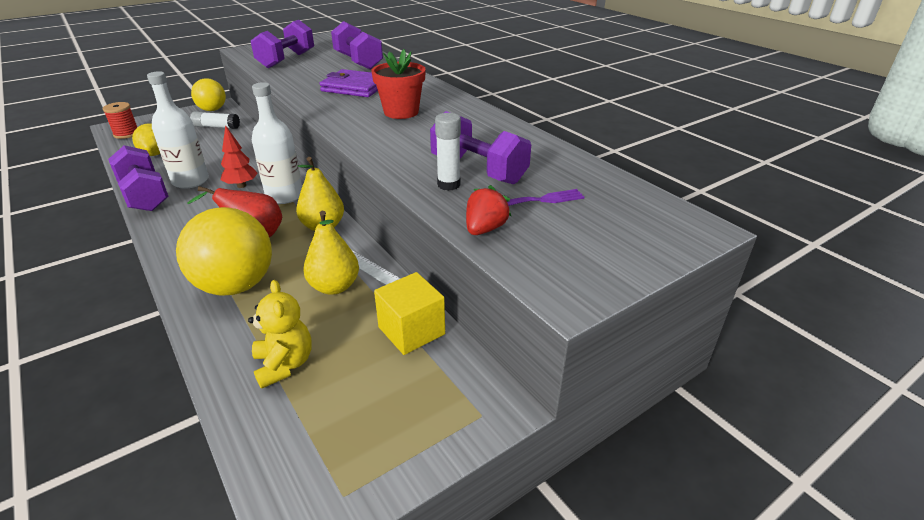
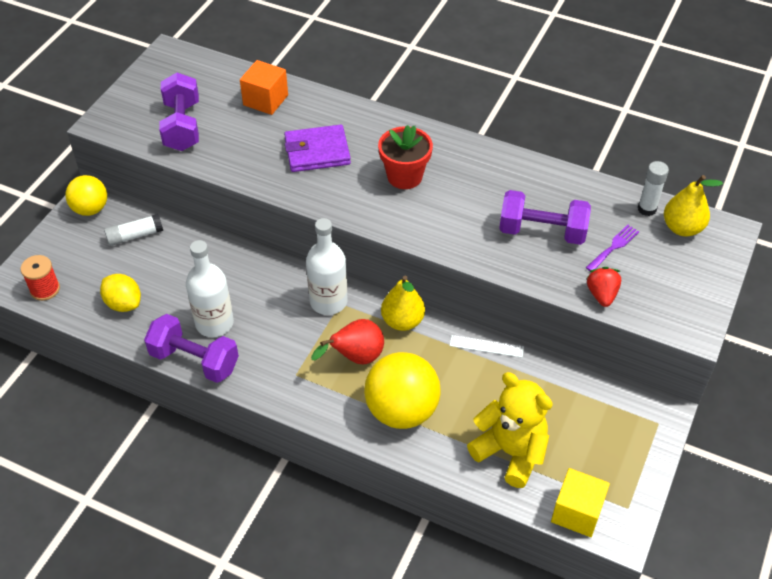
camera: 30 degrees left, 15 degrees up
(241, 185) = (272, 307): red tree -> none
(284, 364) = (510, 452): yellow teddy bear -> yellow teddy bear, size x1.54
(334, 286) = (476, 375): yellow pear -> yellow pear (682, 228)
(358, 61) = (265, 100): purple dumbbell -> orange cube
(411, 331) = (565, 385): yellow cube -> yellow cube (577, 512)
(448, 185) = (536, 259): white glue stick -> white glue stick (647, 209)

